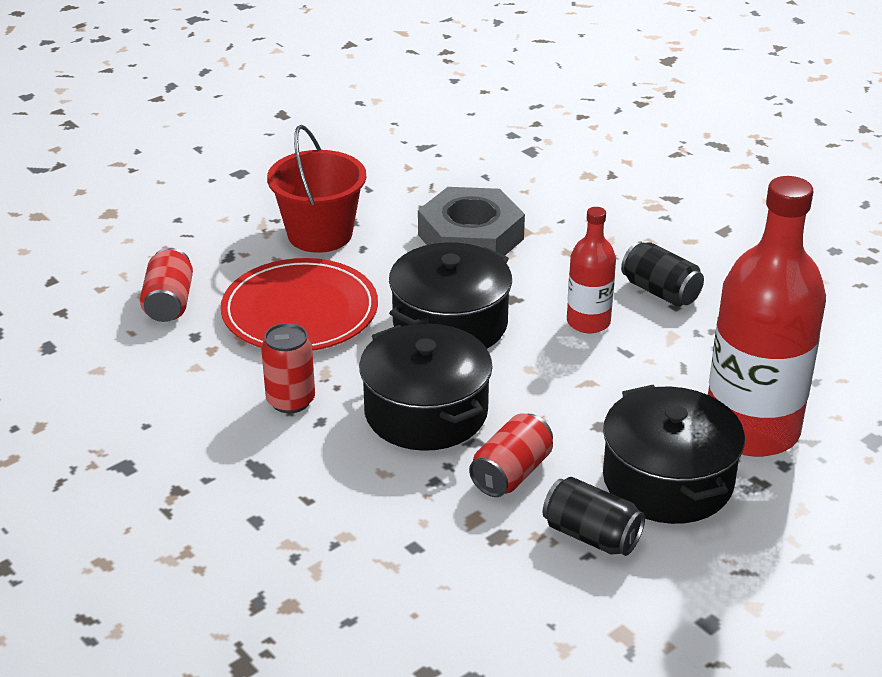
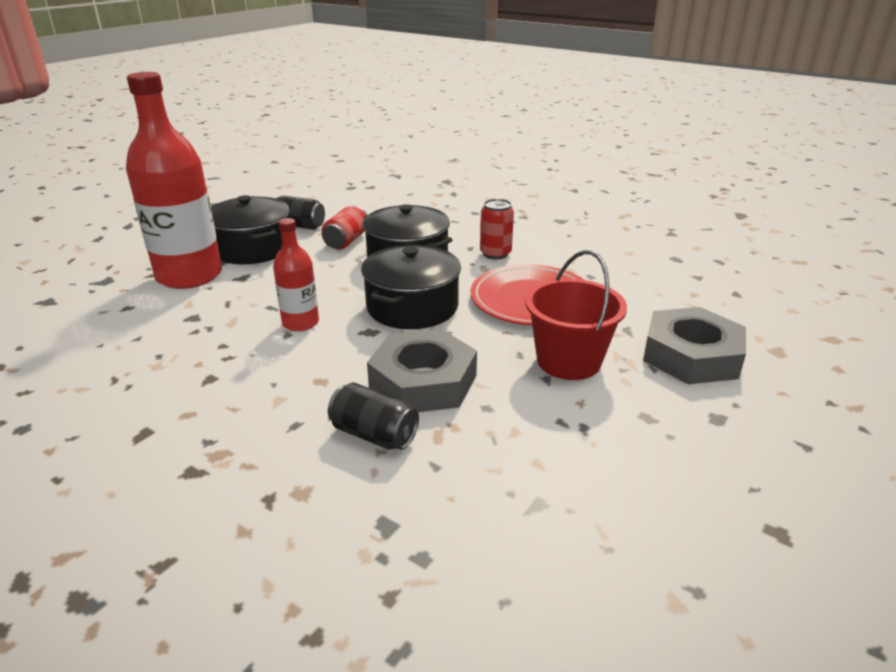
camera: 165 degrees right, 5 degrees down
(169, 303) = (632, 292): red can -> none
(196, 221) = (691, 355): none -> grey nut
(660, 291) = (233, 356): black can -> black can (374, 434)

